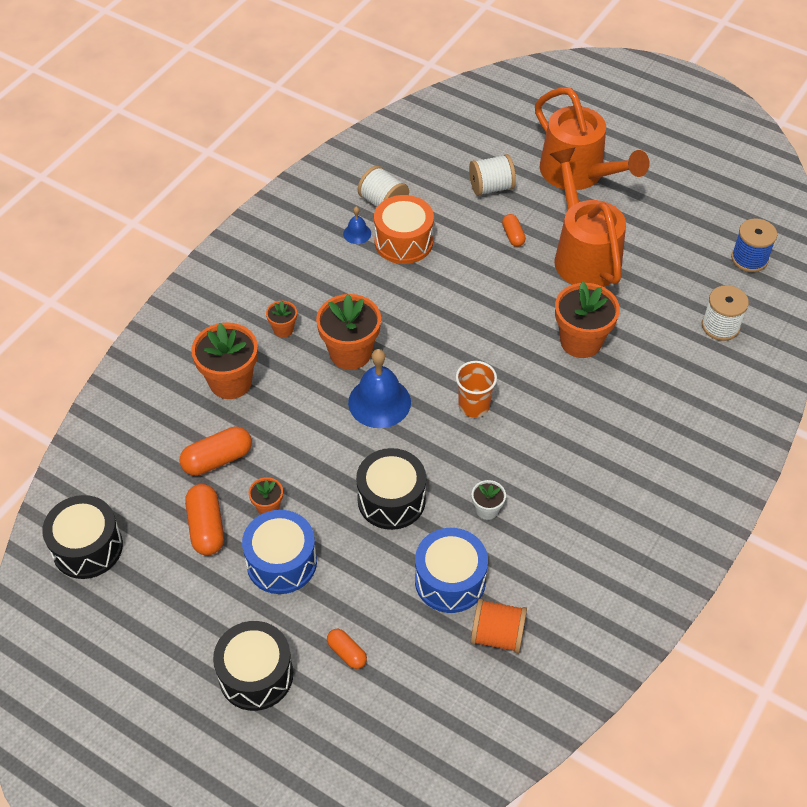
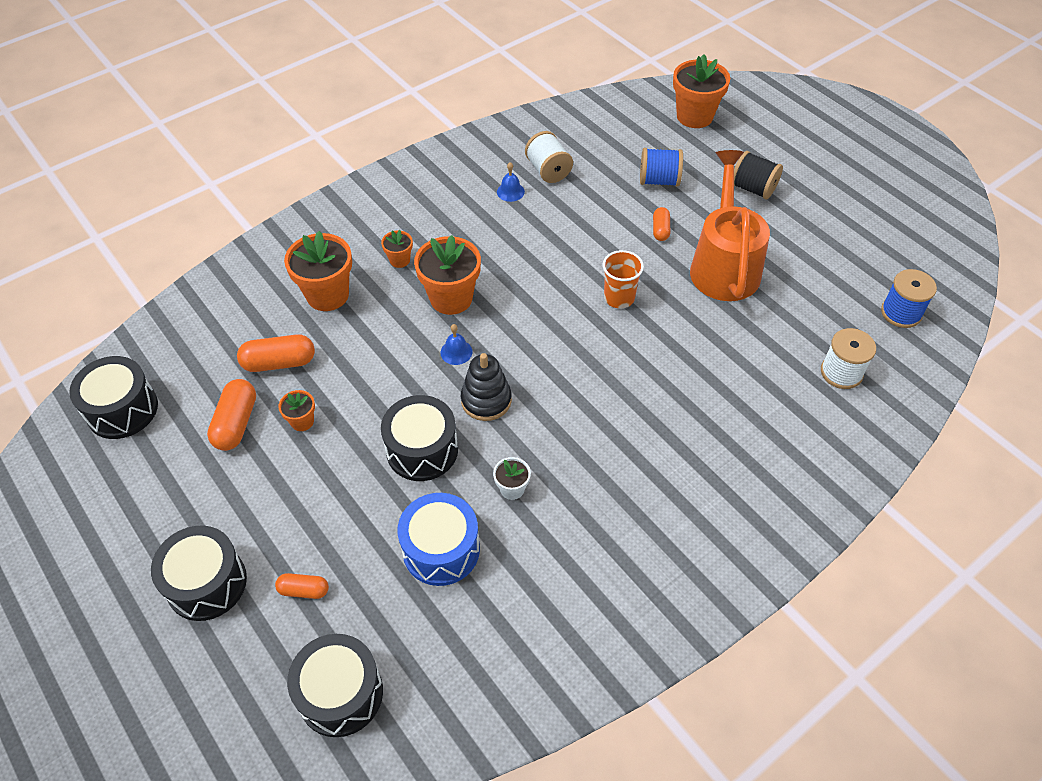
camera: 20 degrees right, 0 degrees up
(281, 562) = (287, 479): blue drum -> none
(347, 653) = (304, 590): orange capsule -> orange capsule turned 60 degrees counterclockwise
(379, 402) = (456, 352): blue bell -> blue bell, size x0.49
(403, 242) = (551, 209): orange drum -> none
(422, 725) = (340, 693): none -> black drum
(427, 438) = (486, 400): none -> black stacking toy
(474, 405) = (547, 381): orange cup -> orange cup (619, 298)
(491, 187) = (659, 180): white spool -> blue spool
(497, 635) = (462, 623): orange spool -> none
(579, 174) = (753, 188): orange watering can -> black spool
(581, 341) = (684, 348): orange flower pot -> orange flower pot (694, 116)

